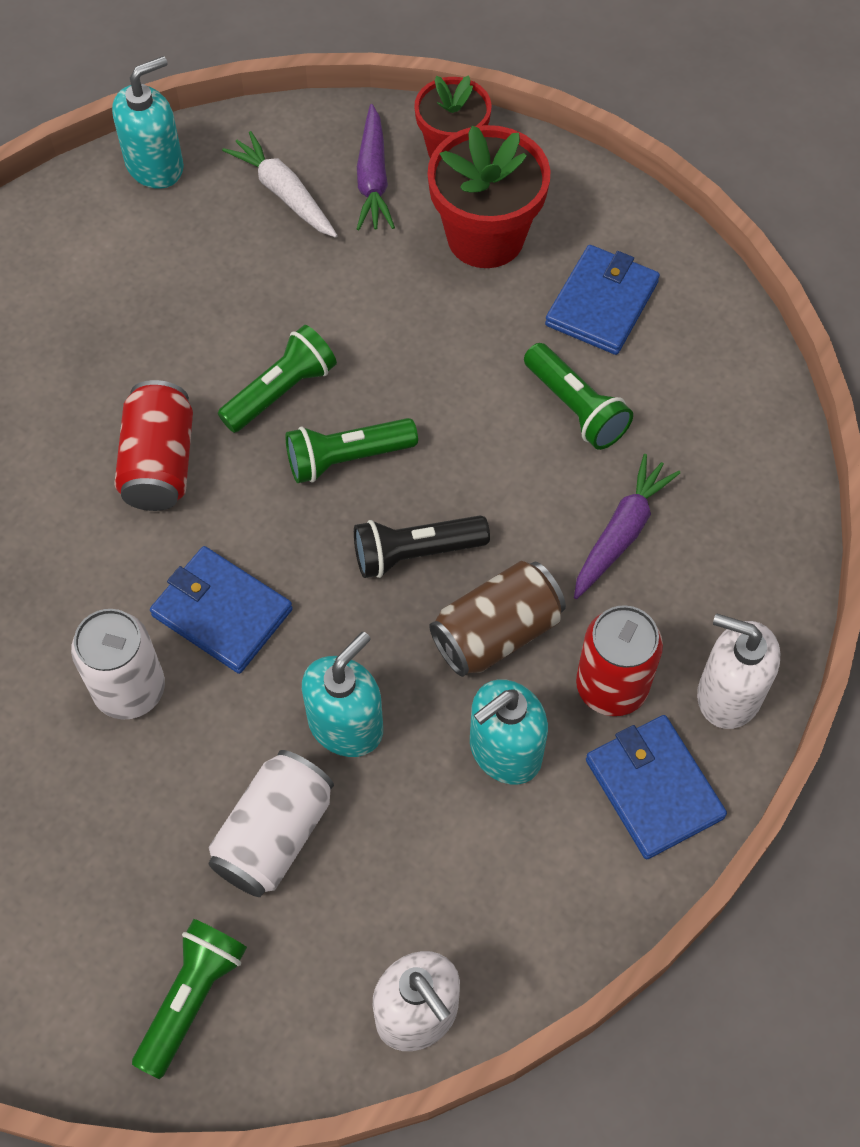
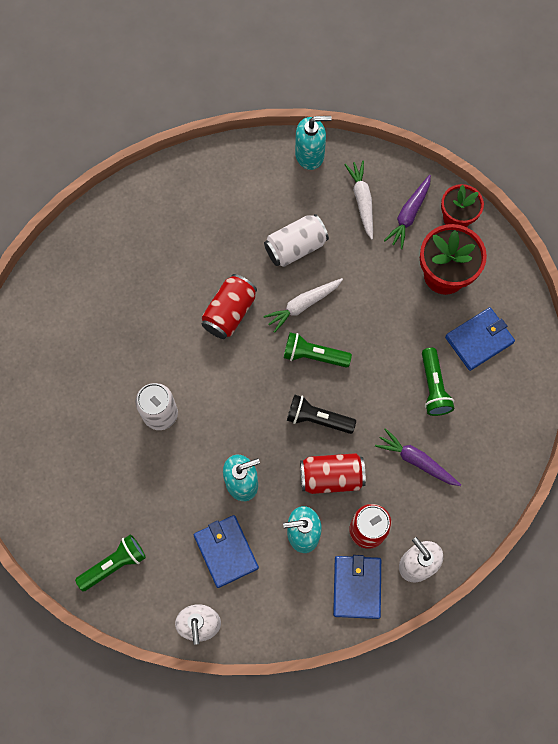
camera: 30 degrees right, 10 degrees up
(222, 612) = (218, 400): blue wallet -> blue wallet (226, 551)
(274, 835) = (185, 514): white can -> white can (295, 247)
(281, 391) = (303, 305): green flashlight -> white carrot
(496, 632) = (331, 476): brown can -> red can
(621, 533) = (416, 460): purple carrot -> purple carrot turned 120 degrees counterclockwise

